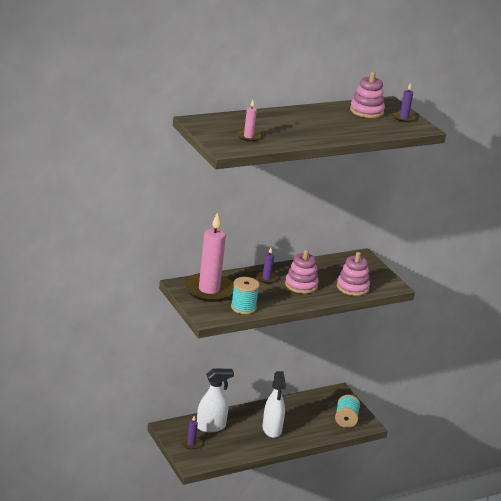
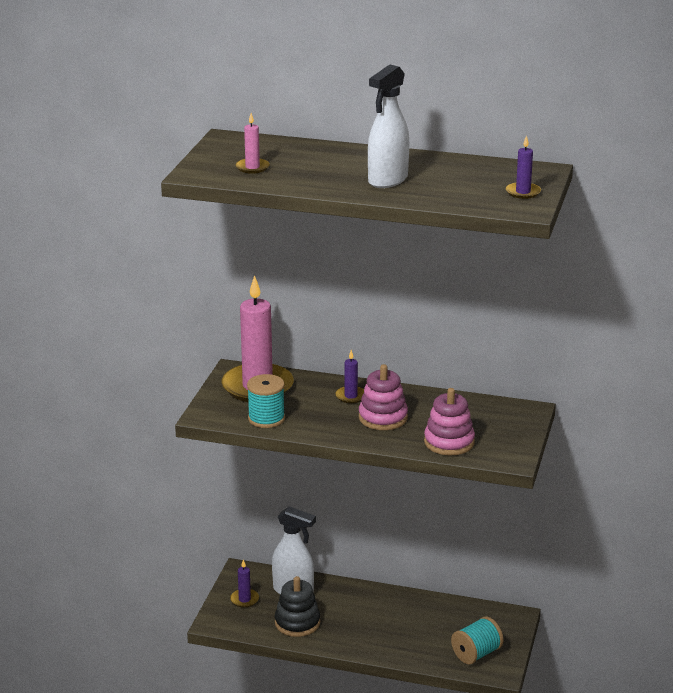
camera: 45 degrees right, 0 degrees up
(237, 444) = (297, 622): none -> black stacking toy
(272, 429) = (362, 625): white spray bottle -> white spray bottle (387, 180)
(366, 111) = (484, 173): pink stacking toy -> none

